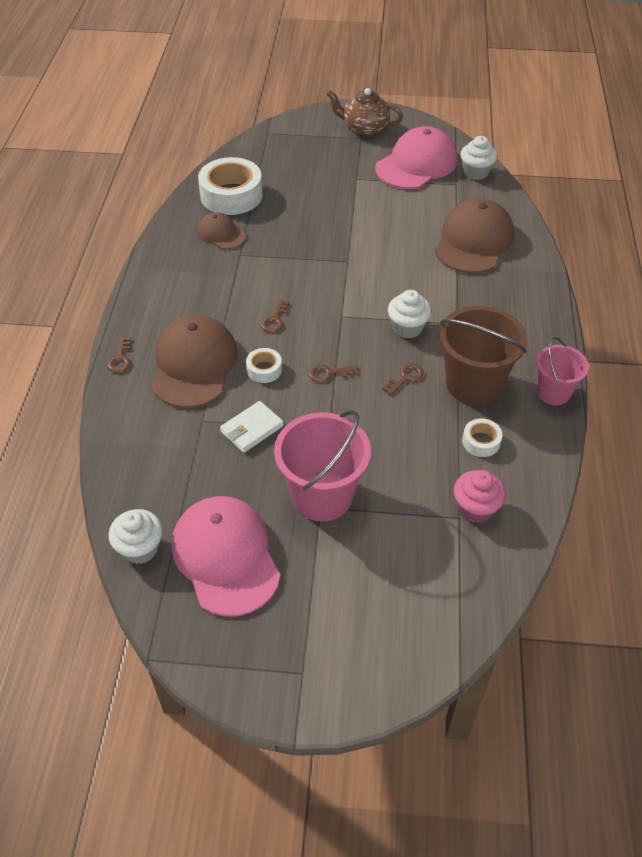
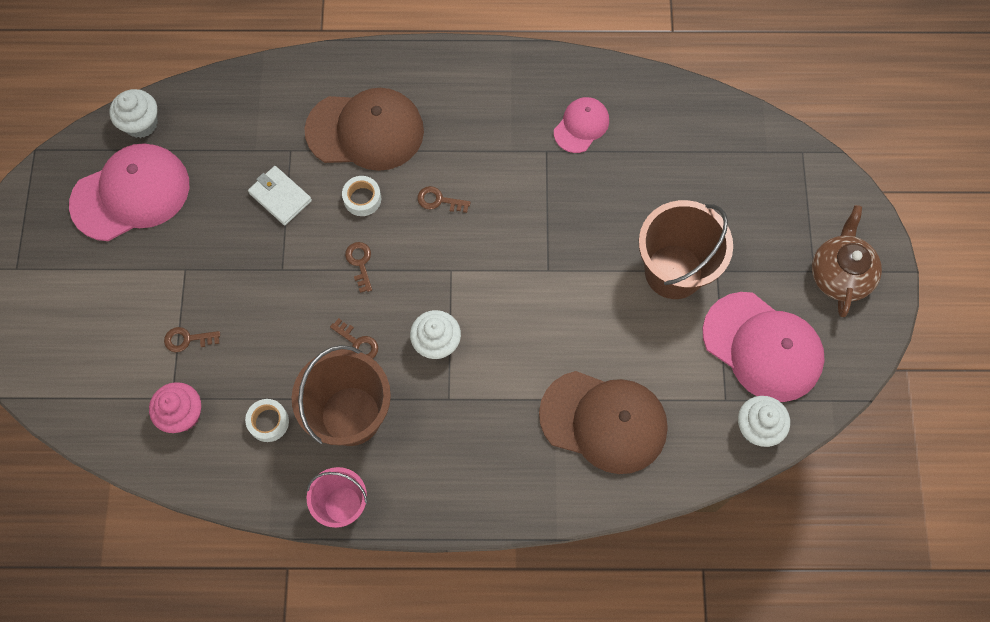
camera: 85 degrees right, 20 degrees up
(120, 359) = (370, 62): brown key -> brown key (187, 339)
(221, 234) = (581, 126): brown cap -> pink cap
(231, 195) = (658, 126): white tape -> none
(322, 496) = (198, 269): pink bucket -> none
(355, 198) = (673, 271): none -> brown bucket

